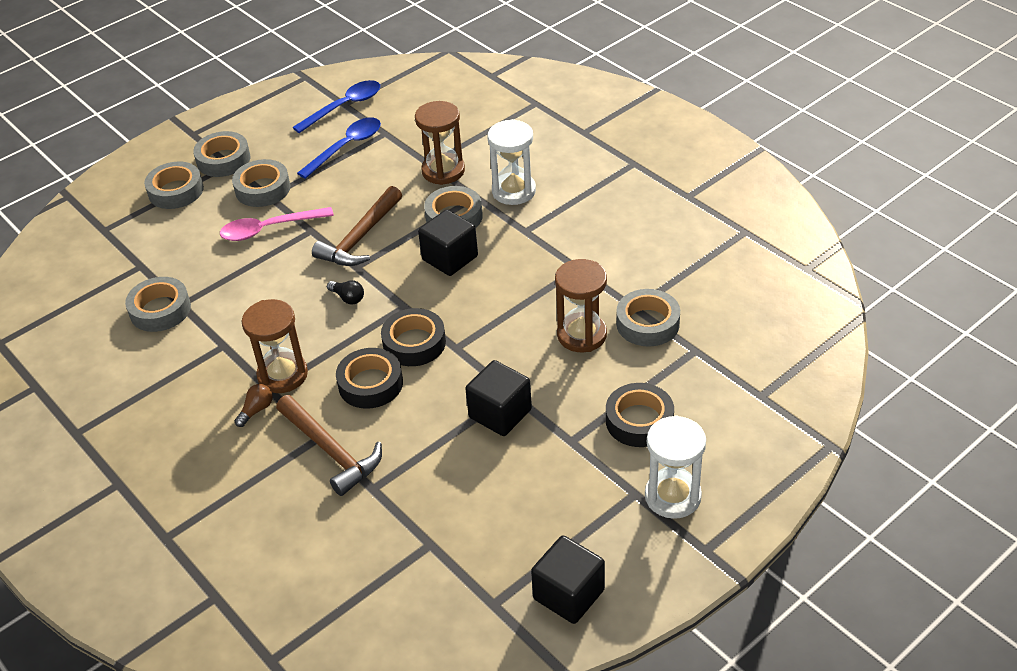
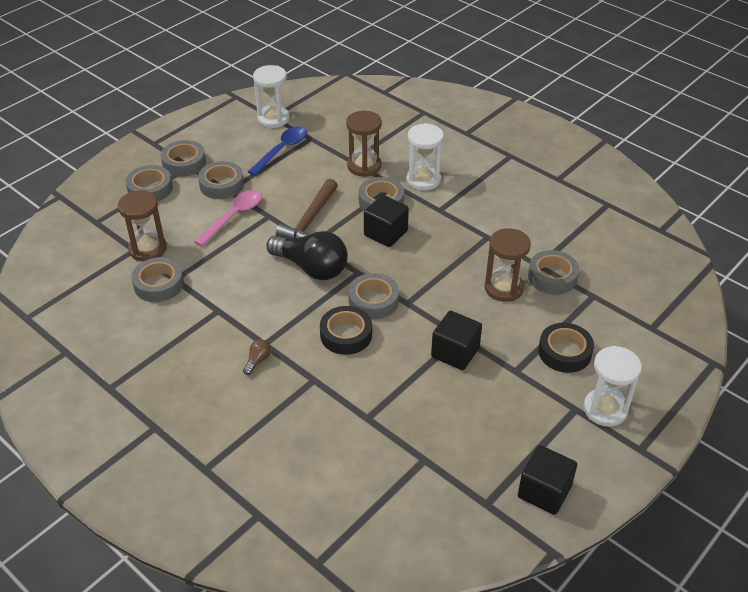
camera: 10 degrees left, 0 degrees up
(268, 229) = (234, 216): pink spoon -> pink spoon turned 150 degrees clockwise
(282, 375) = (272, 331): brown hourglass -> brown hourglass (147, 249)
(331, 451) = (327, 390): brown hammer -> none
(345, 107) = (273, 119): blue spoon -> white hourglass
(348, 298) = (311, 268): black light bulb -> black light bulb, size x2.50
(414, 343) = (373, 301): black tape -> grey tape

